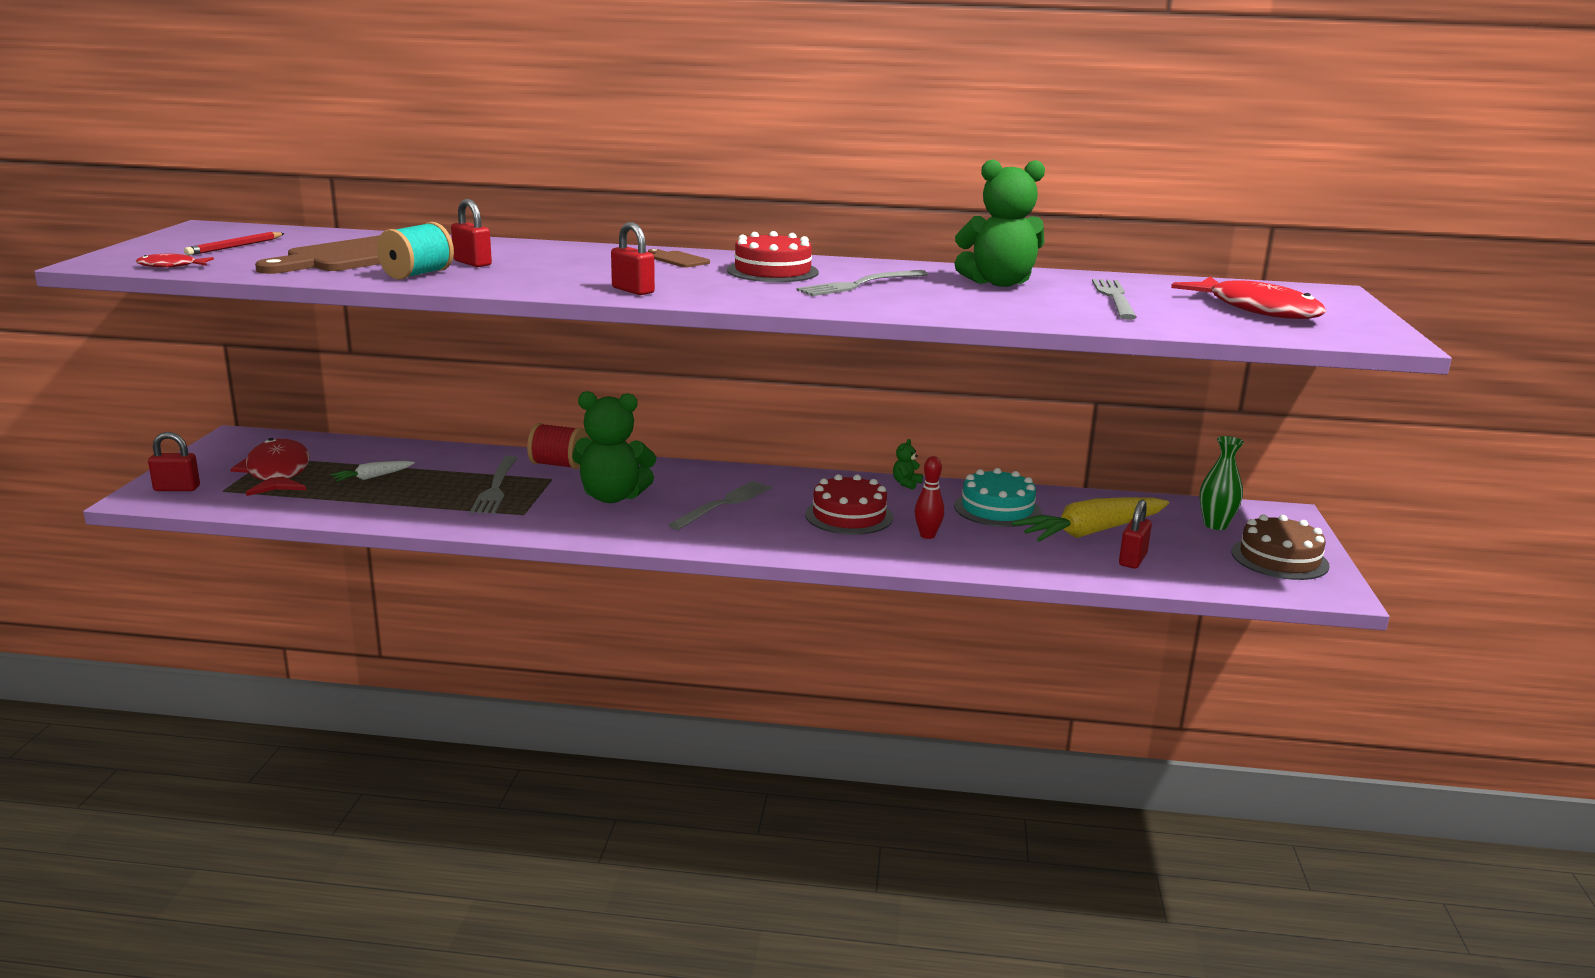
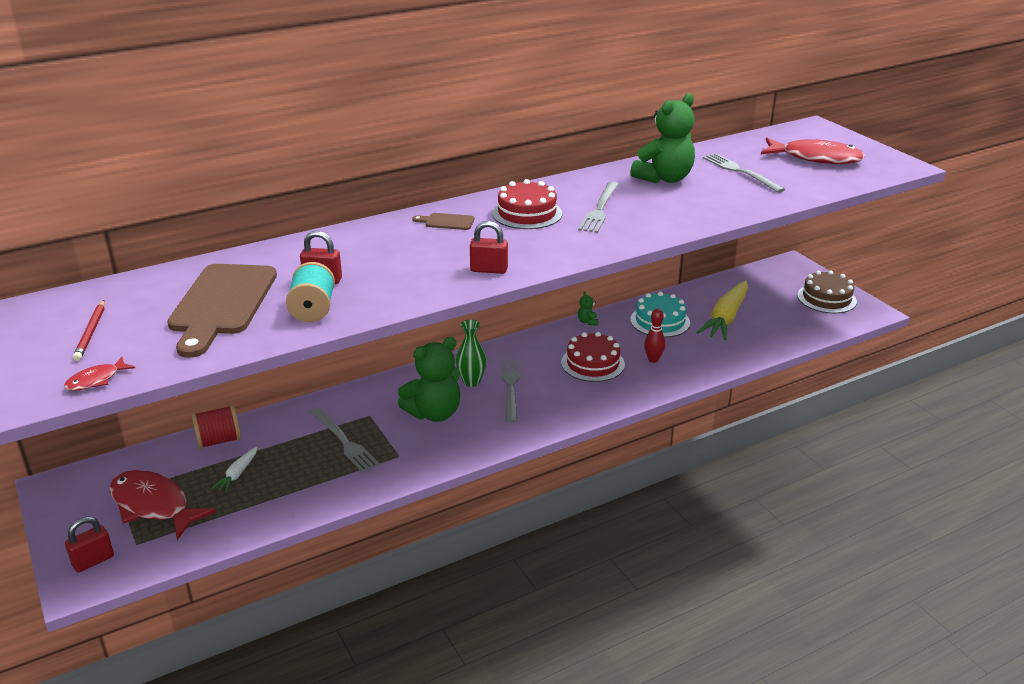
camera: 35 degrees left, 10 degrees up
(558, 465) = (355, 401): red spool -> red spool (219, 441)
(1132, 560) = (768, 330): red padlock -> none
(1215, 525) = (772, 286): green vase -> green vase (471, 381)

